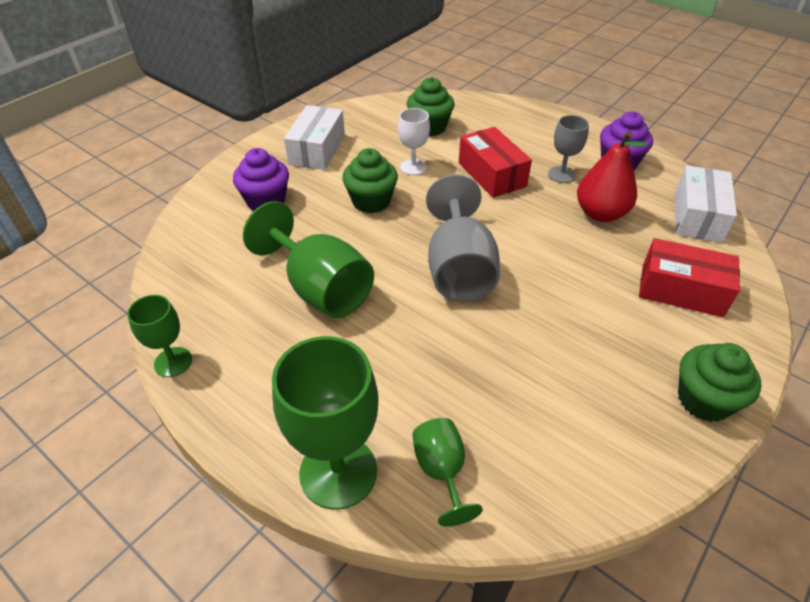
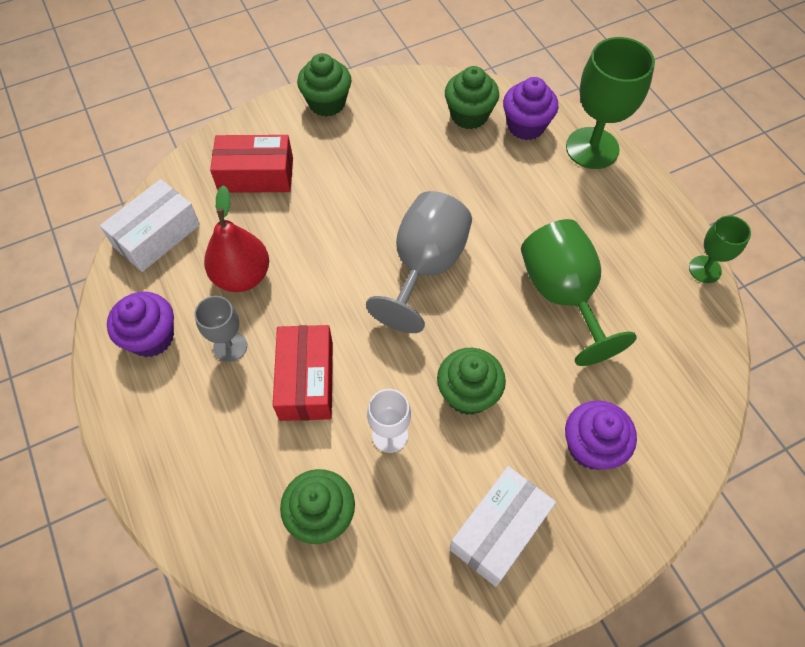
camera: 155 degrees left, 15 degrees up
(441, 471) = (526, 126): green goblet -> purple cupcake
(524, 457) = (469, 115): none -> green cupcake
(681, 290) = (256, 175): red box -> red box turned 45 degrees counterclockwise

